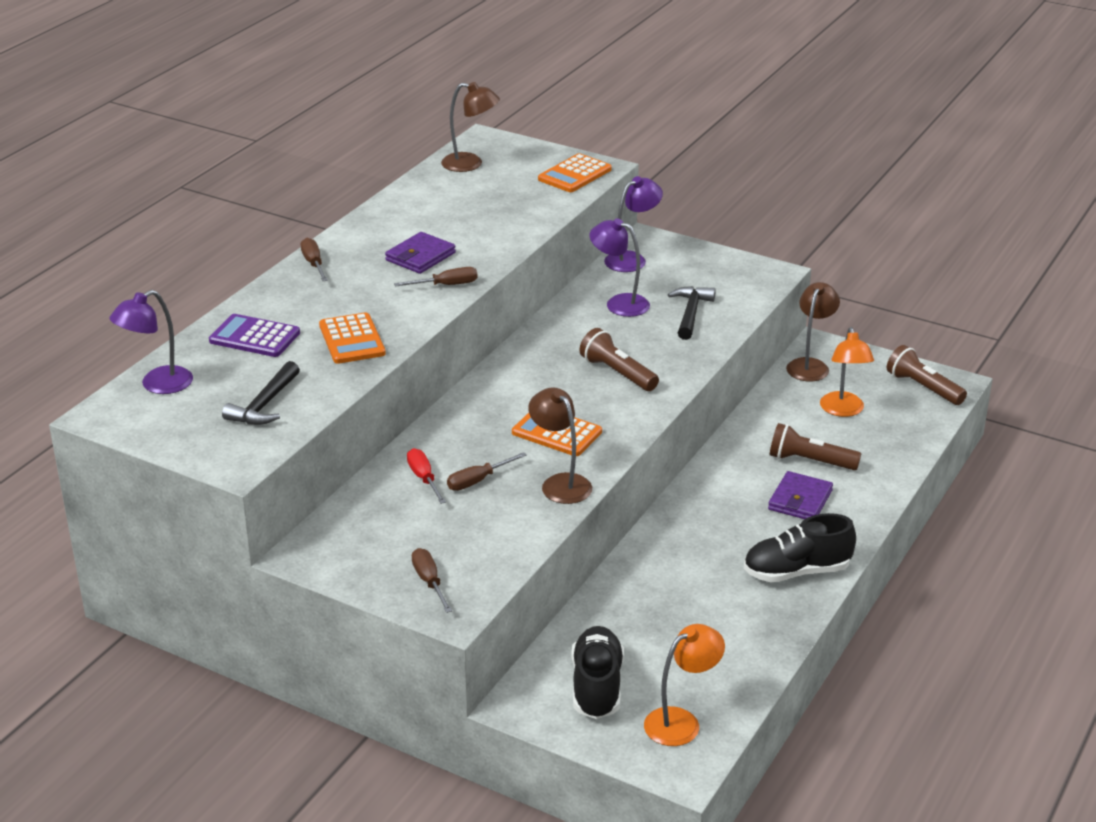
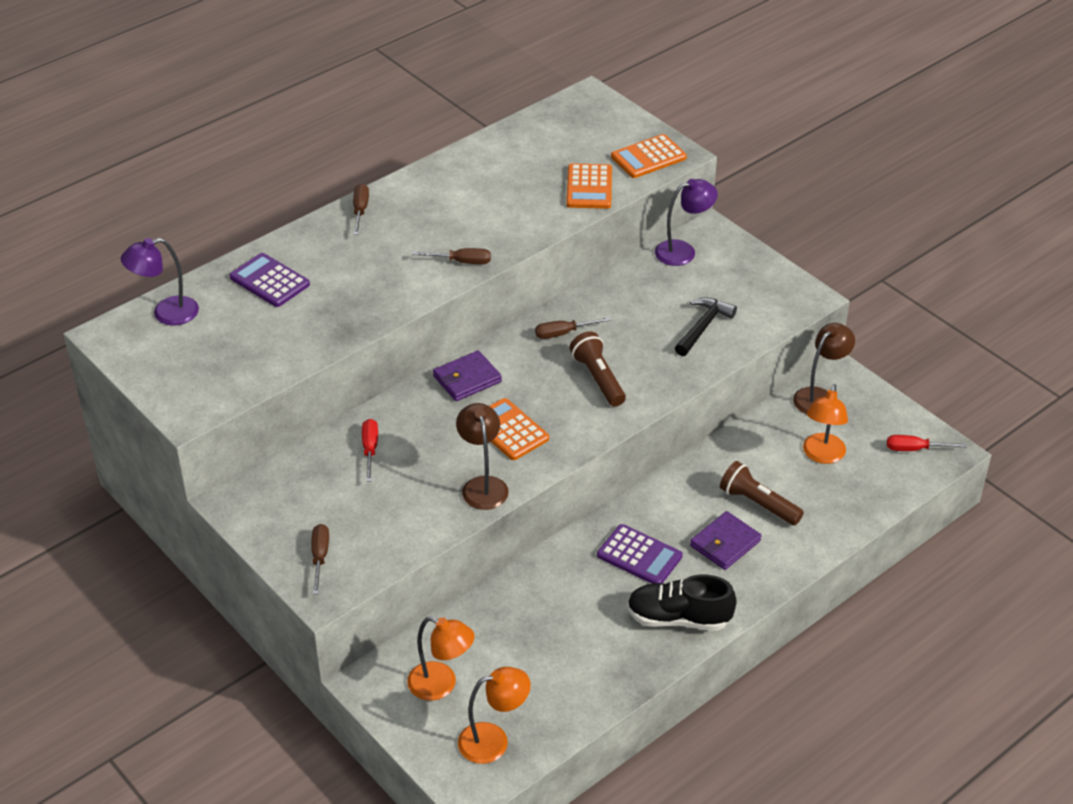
camera: 20 degrees right, 10 degrees up
(264, 404) = (241, 356): black hammer -> none
(352, 339) = (349, 303): orange calculator -> orange calculator (589, 187)
(420, 256) = (456, 224): purple wallet -> purple wallet (467, 379)
(470, 164) = (559, 124): brown lamp -> none
(478, 481) = (414, 464): brown screwdriver -> brown screwdriver (563, 333)
(597, 687) = (441, 685): black shoe -> orange lamp
(619, 303) = (643, 299): purple lamp -> none
(725, 529) = (639, 556): none -> purple calculator
(923, 388) = (915, 449): brown flashlight -> red screwdriver

